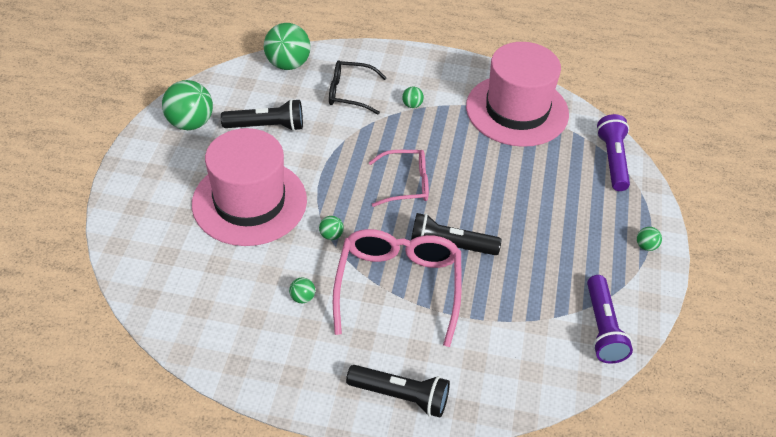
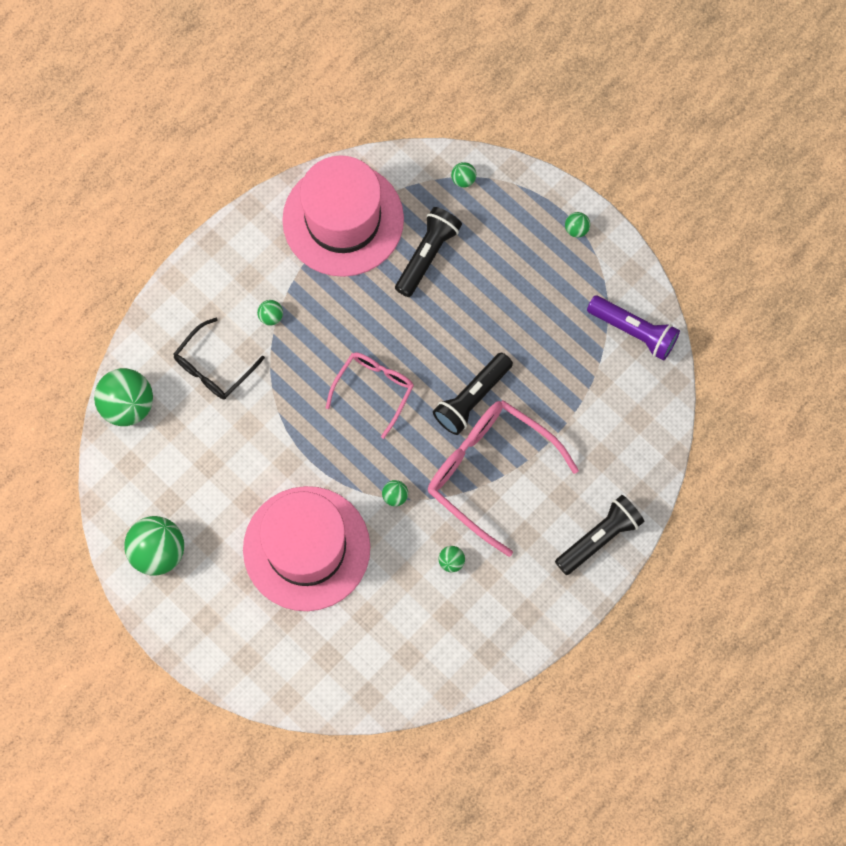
camera: 55 degrees left, 25 degrees up
(267, 126) = (211, 478): black flashlight -> black flashlight (427, 255)
(612, 160) = (463, 179): purple flashlight -> green ball

